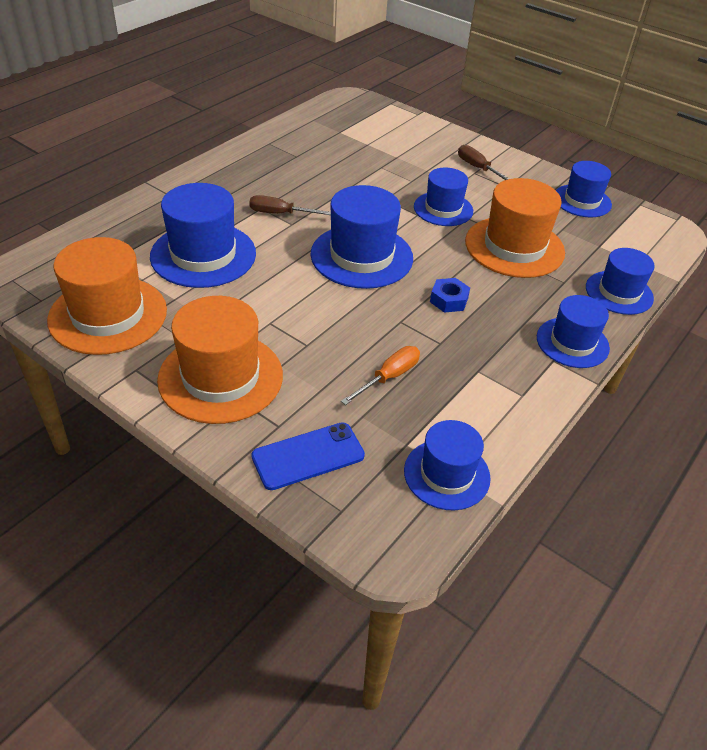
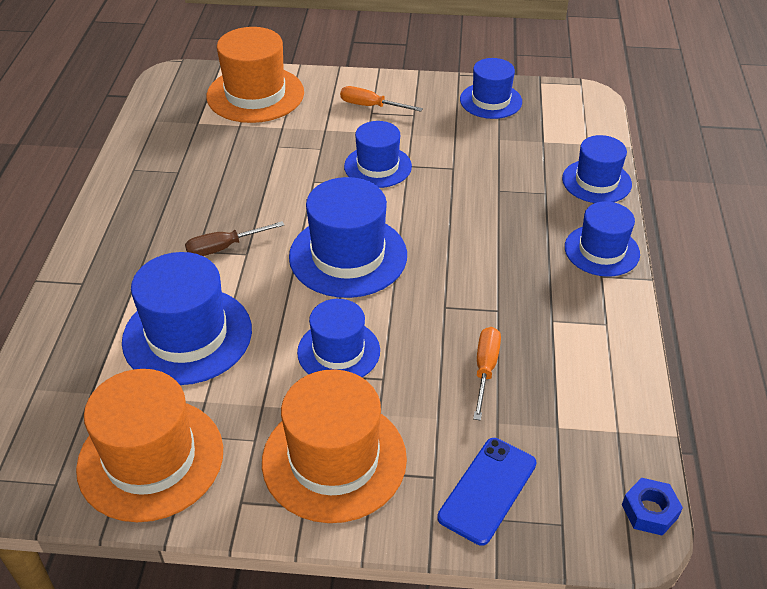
camera: 30 degrees left, 0 degrees up
(446, 474) = (613, 435): blue hat -> blue hat (338, 351)
(449, 300) = (467, 262): blue nut -> blue nut (649, 511)
(478, 168) = (371, 106): brown screwdriver -> orange screwdriver
(514, 247) = (475, 177): orange hat -> orange hat (255, 94)

